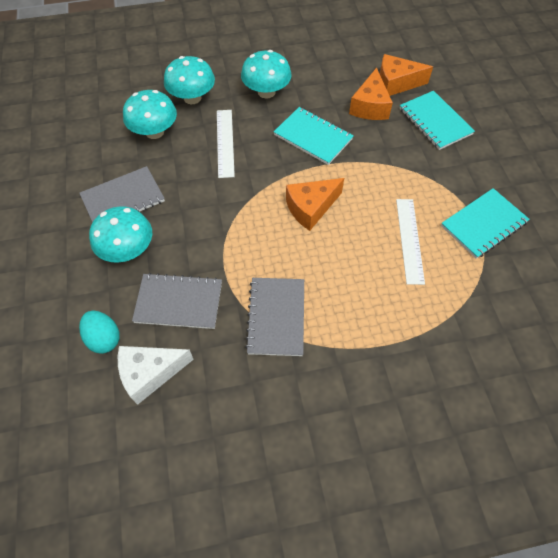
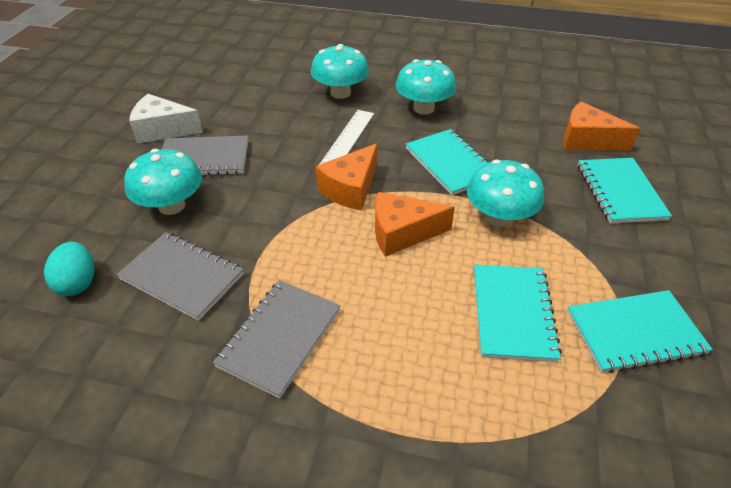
camera: 25 degrees right, 15 degrees down
(150, 373) = (93, 340): white cheese -> white cheese (163, 130)
(154, 132) = (280, 111): turquoise mushroom -> turquoise mushroom (499, 217)
(370, 106) = (540, 153): orange cheese -> orange cheese (350, 189)
(410, 240) = (512, 313): white ruler -> turquoise notebook

